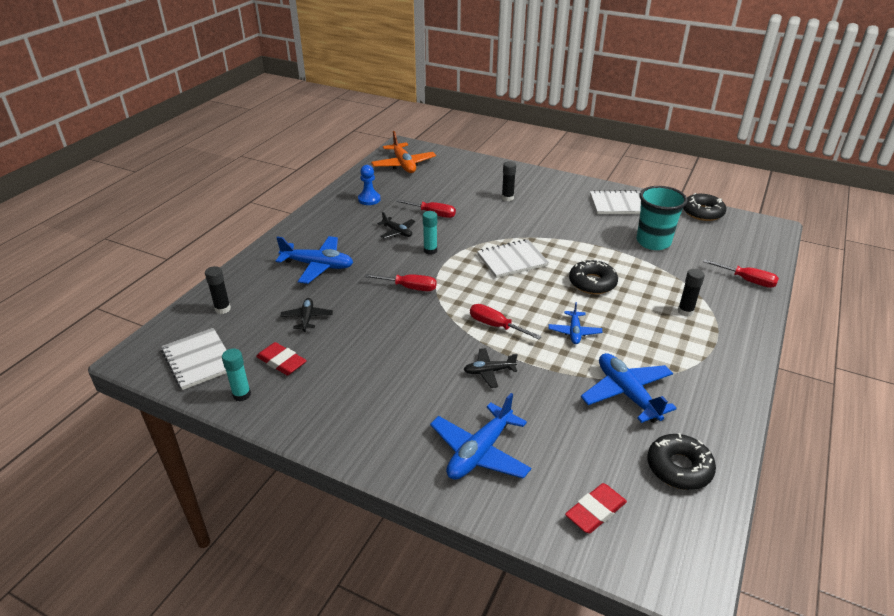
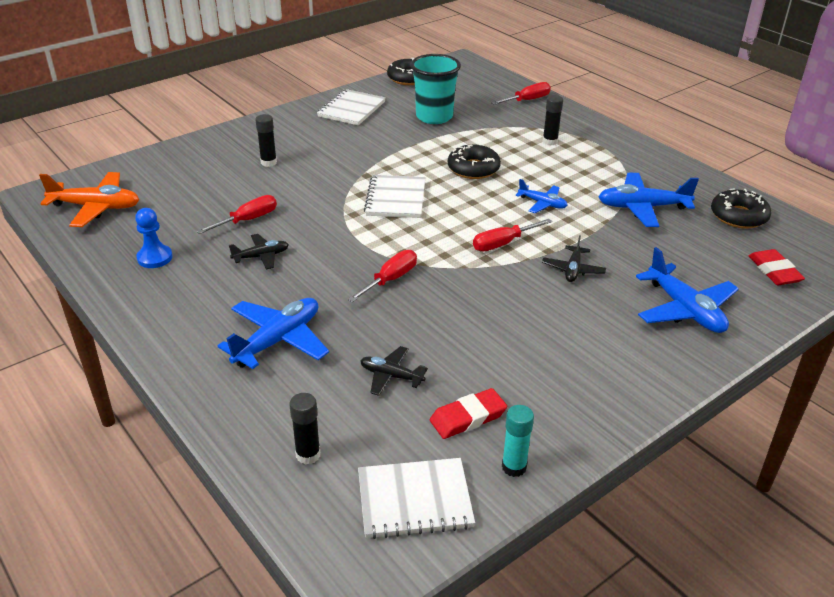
camera: 65 degrees left, 0 degrees up
(430, 250) = (327, 244): turquoise glue stick -> none

